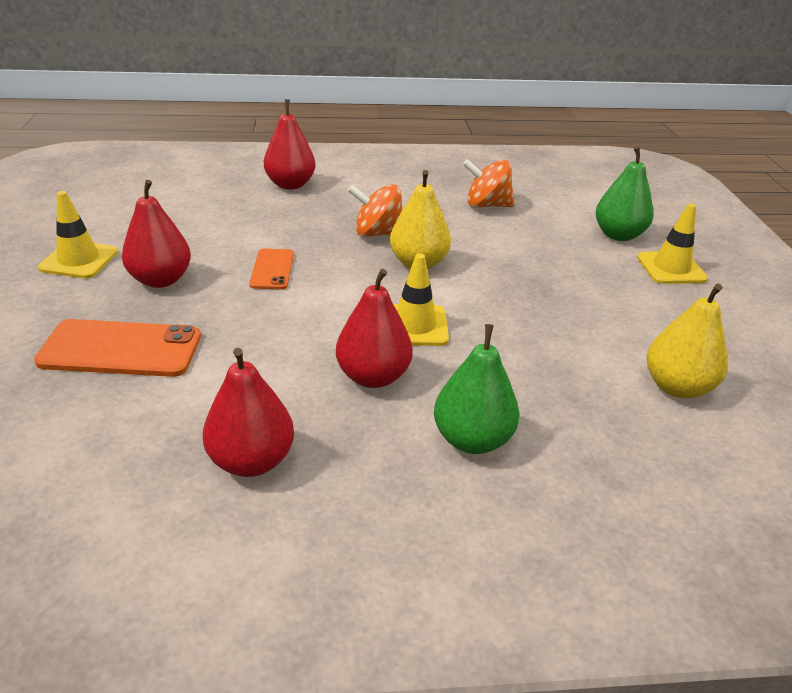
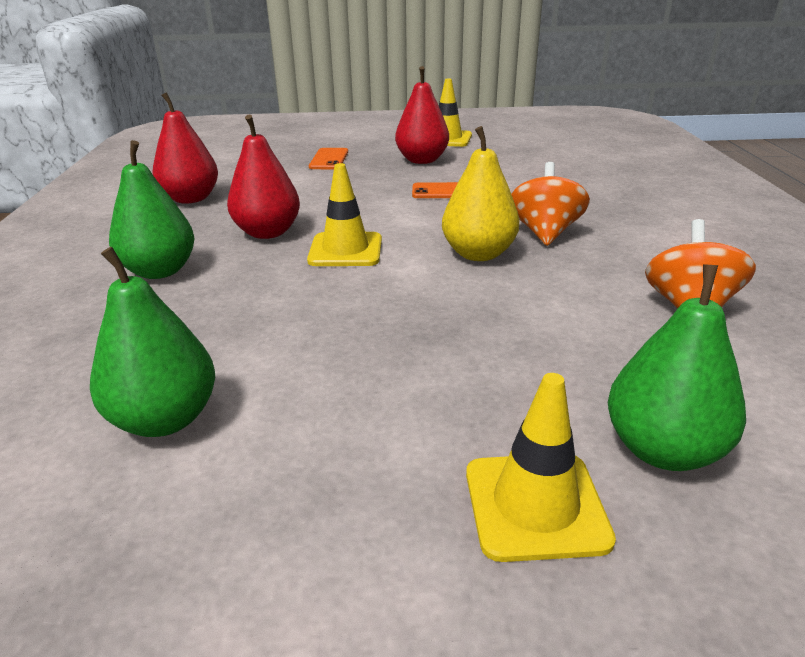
camera: 95 degrees right, 5 degrees down
(121, 349) = (329, 159): orange phone -> orange phone, size x0.58
(290, 185) = (642, 190): red pear -> none
(676, 387) = (165, 419): yellow pear -> green pear

